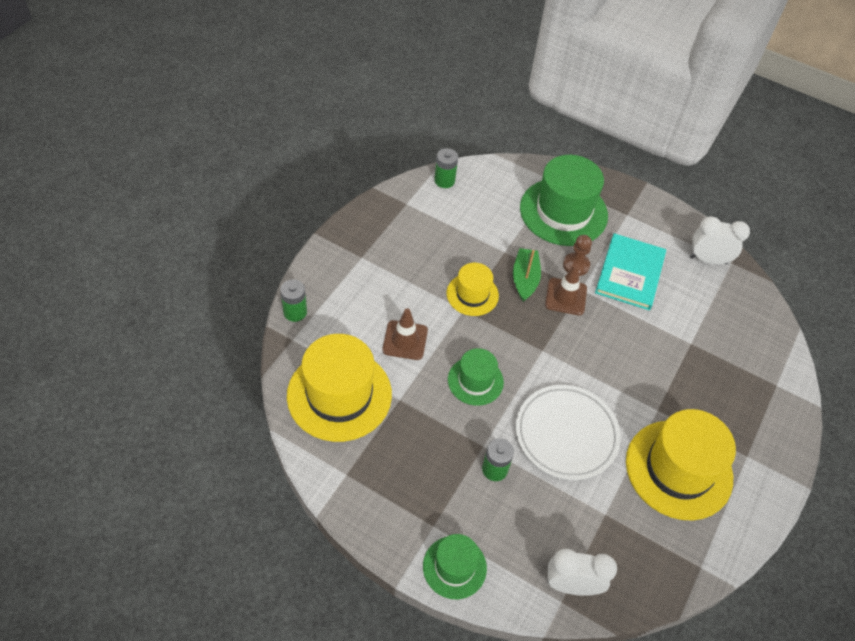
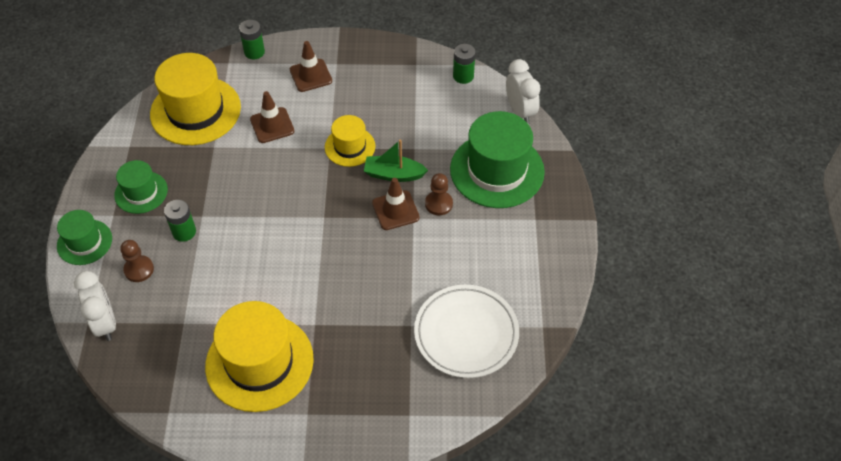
camera: 65 degrees right, 0 degrees up
(362, 283) = (311, 75): none -> brown traffic cone
(475, 381) = (262, 185): green hat -> green hat (141, 192)
(520, 528) = (139, 269): none -> brown pawn
(525, 279) = (394, 174): green boat -> green boat turned 150 degrees counterclockwise
(566, 434) = (246, 266): white plate -> white plate (466, 333)
(630, 273) = (461, 247): turquoise book -> none
(708, 260) = (529, 305): white clock -> white clock (520, 111)

